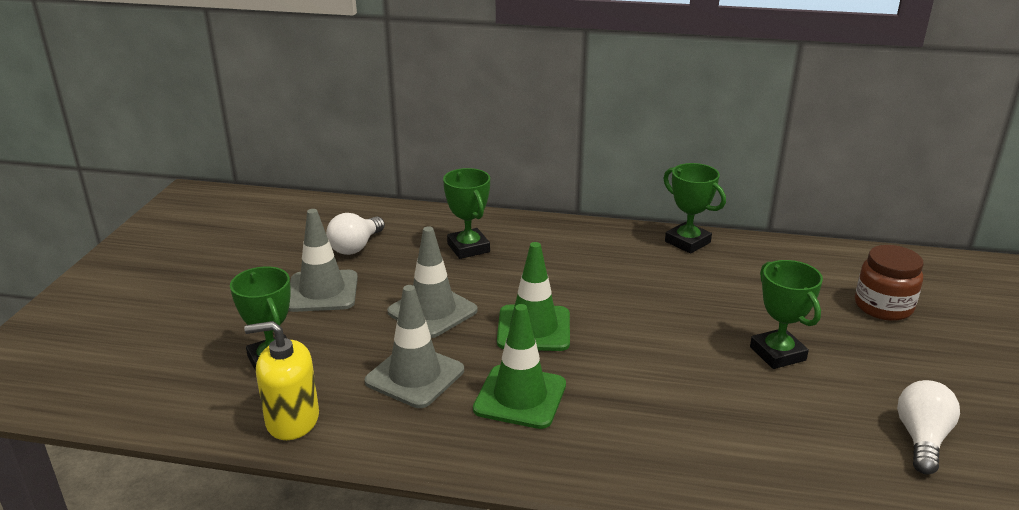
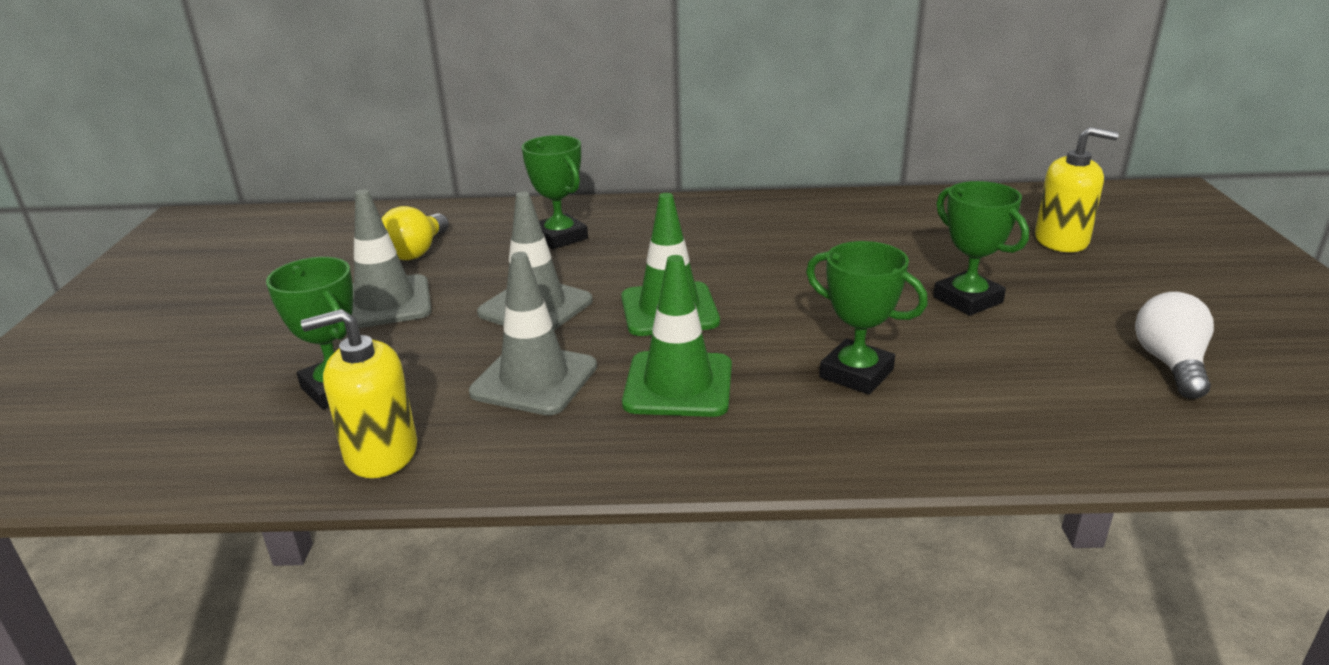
camera: 10 degrees left, 0 degrees up
(356, 247) = (417, 251): white light bulb -> yellow light bulb
(687, 242) = (817, 204): green trophy -> green trophy (856, 373)
(883, 307) = (1061, 240): brown jar -> yellow soap dispenser

